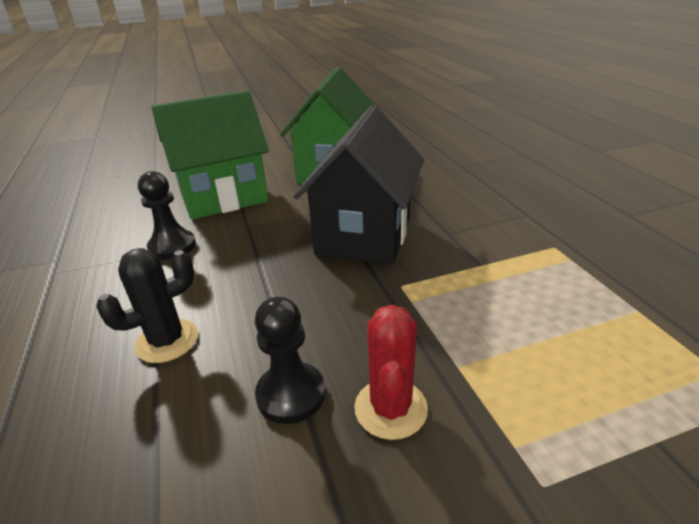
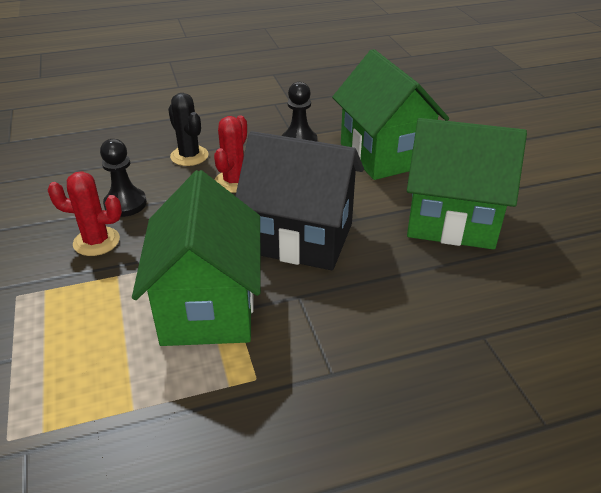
camera: 90 degrees right, 5 degrees up
(250, 288) = (234, 181): none -> red cactus
(484, 282) = (208, 307): none -> green house

